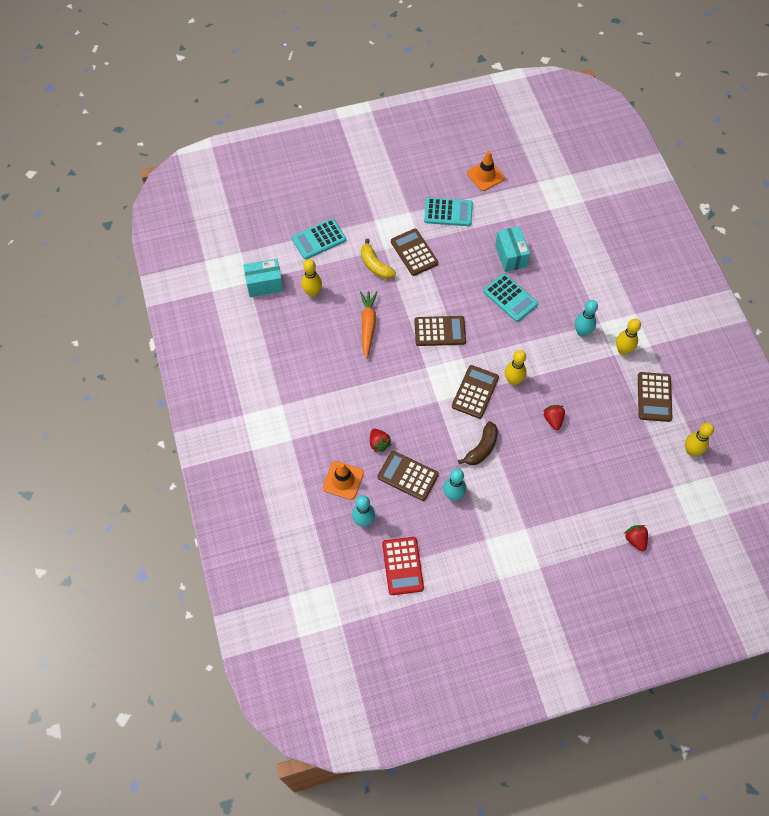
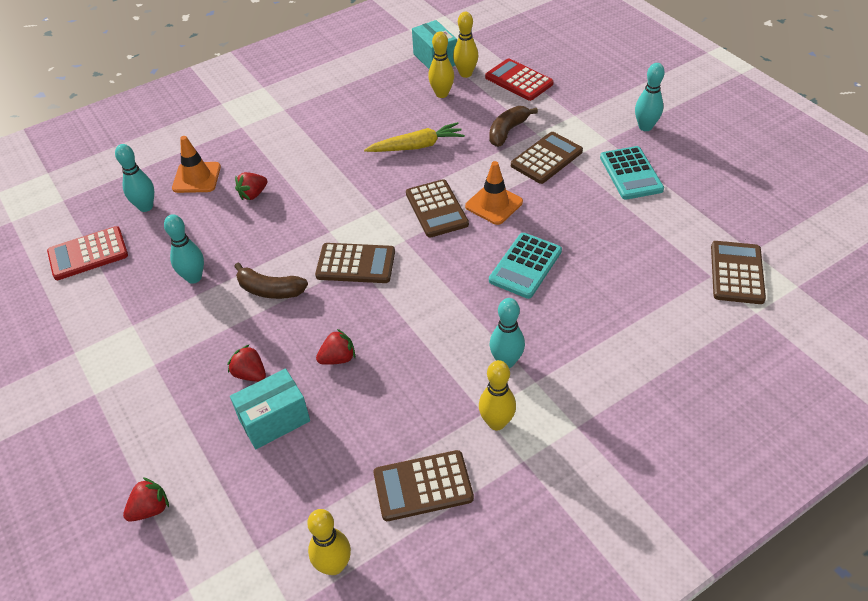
camera: 75 degrees right, 15 degrees down
(319, 239) = (519, 80): turquoise calculator -> red calculator
(368, 325) = (417, 146): orange carrot -> yellow carrot
(375, 265) = (508, 131): yellow banana -> brown banana
(405, 186) = (645, 127): none -> turquoise bowling pin
(408, 476) = (213, 229): brown calculator -> brown calculator (737, 273)
(485, 175) = (720, 194): orange traffic cone -> orange traffic cone (494, 204)
(511, 256) = (598, 251): turquoise box -> turquoise box (274, 420)
(513, 380) = (388, 299): yellow bowling pin -> yellow bowling pin (465, 74)
(551, 472) = (250, 374): none -> red strawberry

